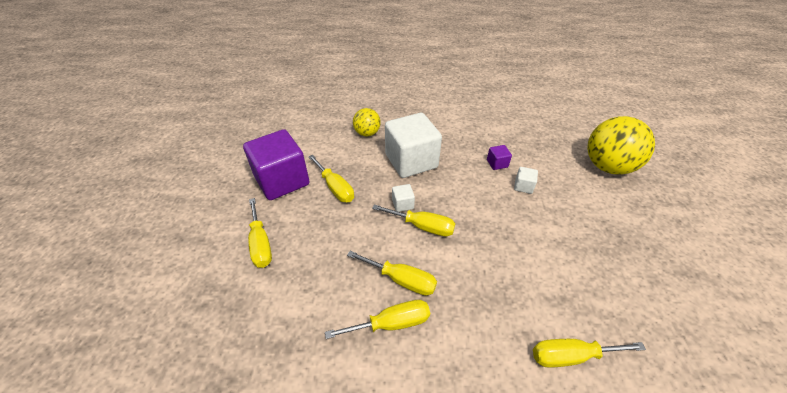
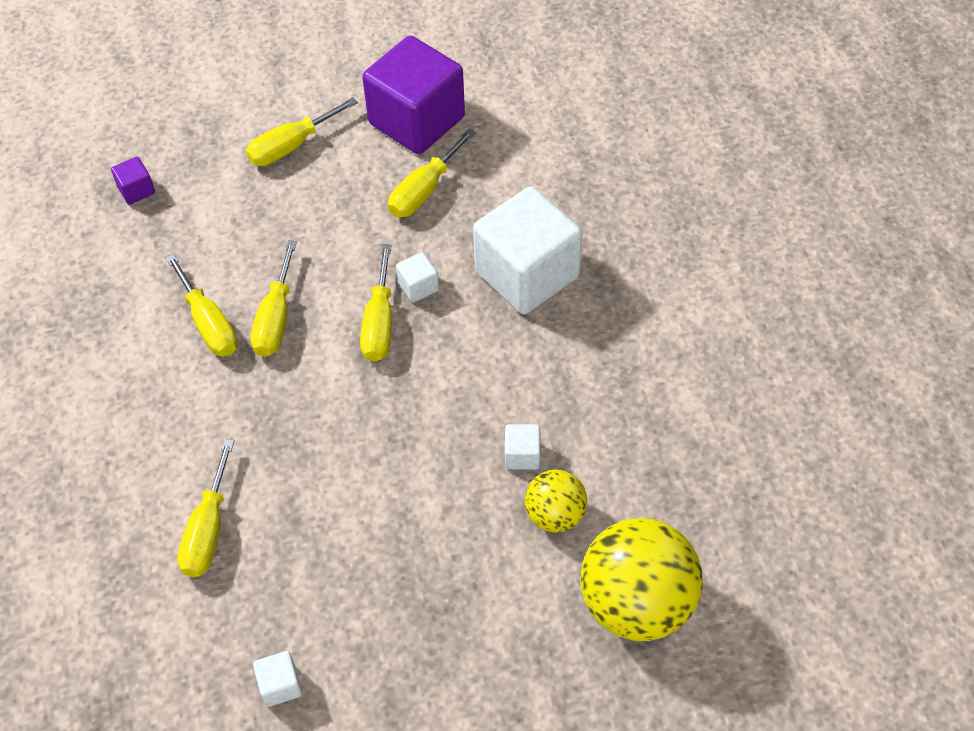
camera: 75 degrees right, 10 degrees up
(367, 133) = (579, 190): yellow ball -> yellow ball (555, 515)
(497, 163) = (571, 407): purple cube -> purple cube (136, 190)
(571, 356) = (208, 530): yellow screwdriver -> yellow screwdriver turned 150 degrees counterclockwise
(687, 331) = (280, 685): none -> white cube

